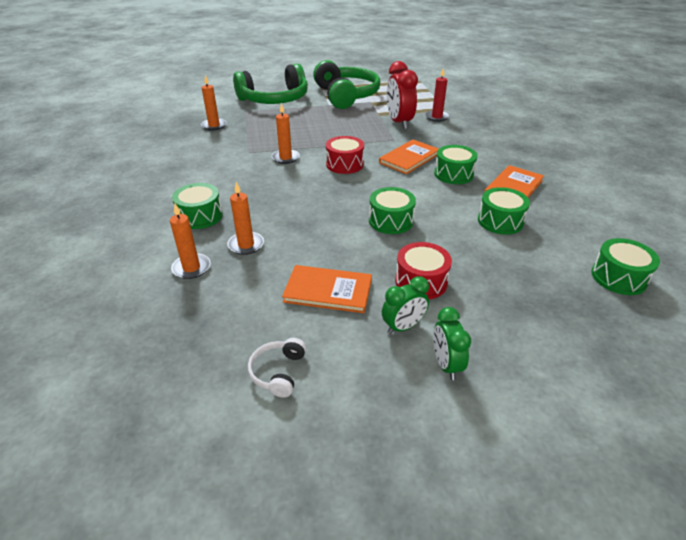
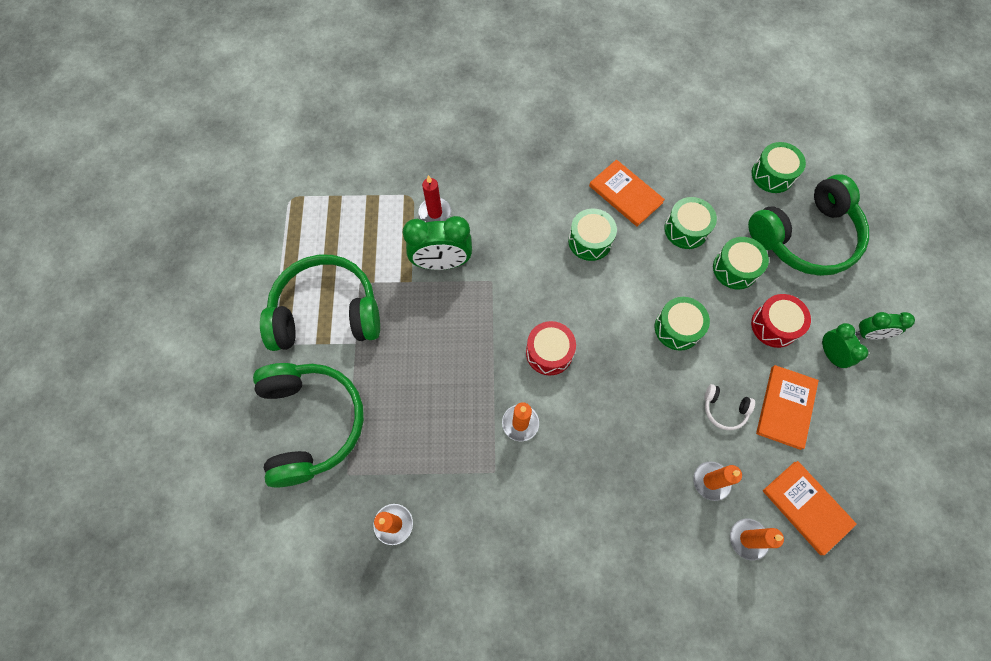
camera: 80 degrees left, 30 degrees up
(200, 216) = (651, 534): green drum -> green drum (735, 269)
(278, 372) = (881, 460): white headphones -> white headphones (724, 409)
(399, 122) = (442, 263): red clock -> green clock
(409, 158) = (545, 276): orange book -> orange book (806, 507)
(551, 305) = (805, 237): none -> green headphones

